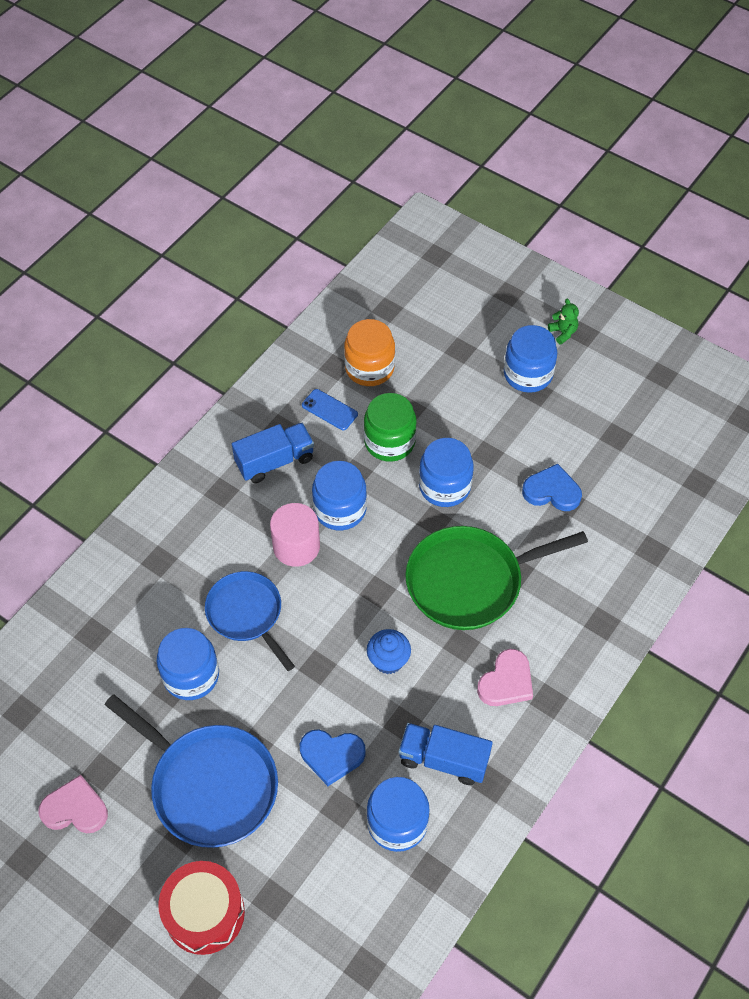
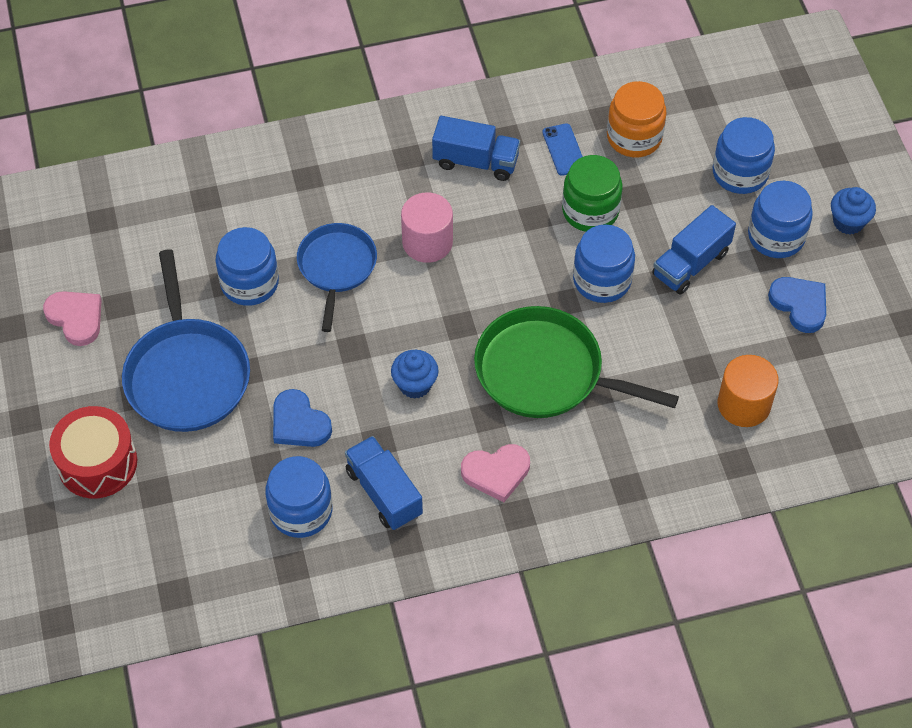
camera: 40 degrees right, 0 degrees up
(340, 509) = (492, 237): blue jar -> blue jar (740, 173)
(492, 432) = (691, 264): none -> blue truck
(552, 491) = (695, 350): blue heart -> blue heart (799, 305)
(563, 332) = (848, 222): green teddy bear -> blue cupcake
(618, 506) = (744, 404): none -> orange cylinder

